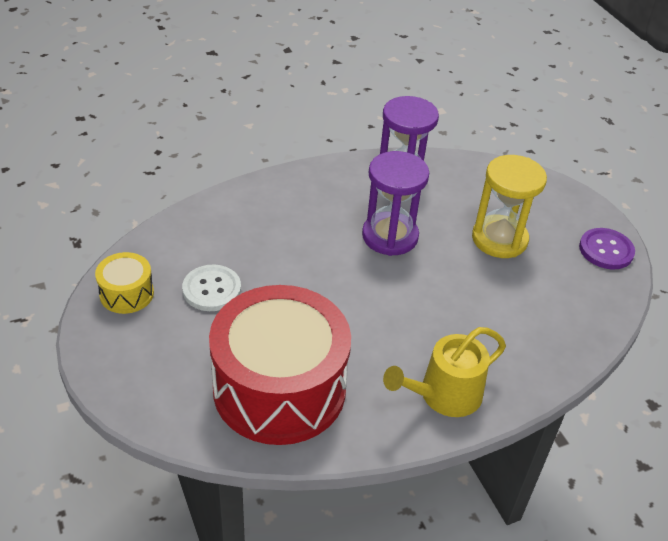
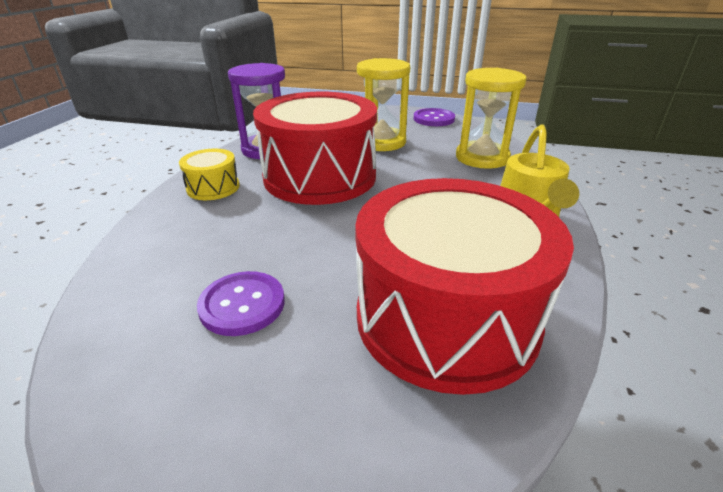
camera: 50 degrees left, 10 degrees down
(127, 293) = (138, 394): yellow drum -> yellow drum (213, 187)
(212, 289) = (242, 305): white button -> purple button
(390, 236) = (320, 177): purple hourglass -> red drum
(545, 324) = (482, 158): none -> yellow hourglass

